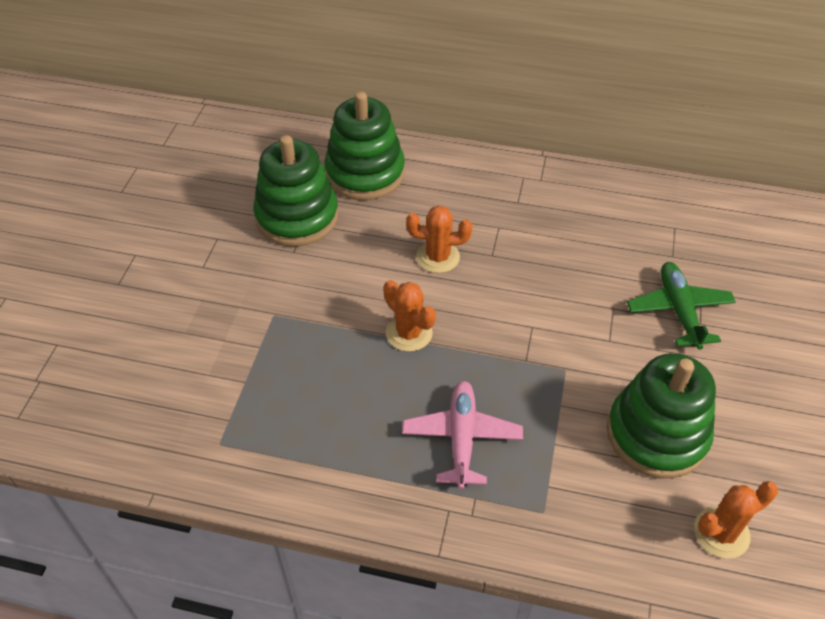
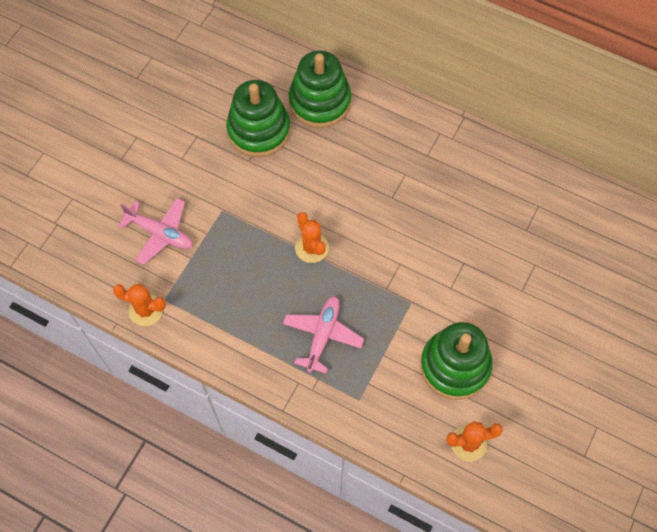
camera: 15 degrees right, 15 degrees up
(193, 361) = (160, 233): none -> pink plane
(438, 257) = (351, 190): orange cactus -> orange cactus (146, 310)
(679, 310) = (511, 276): green plane -> none

